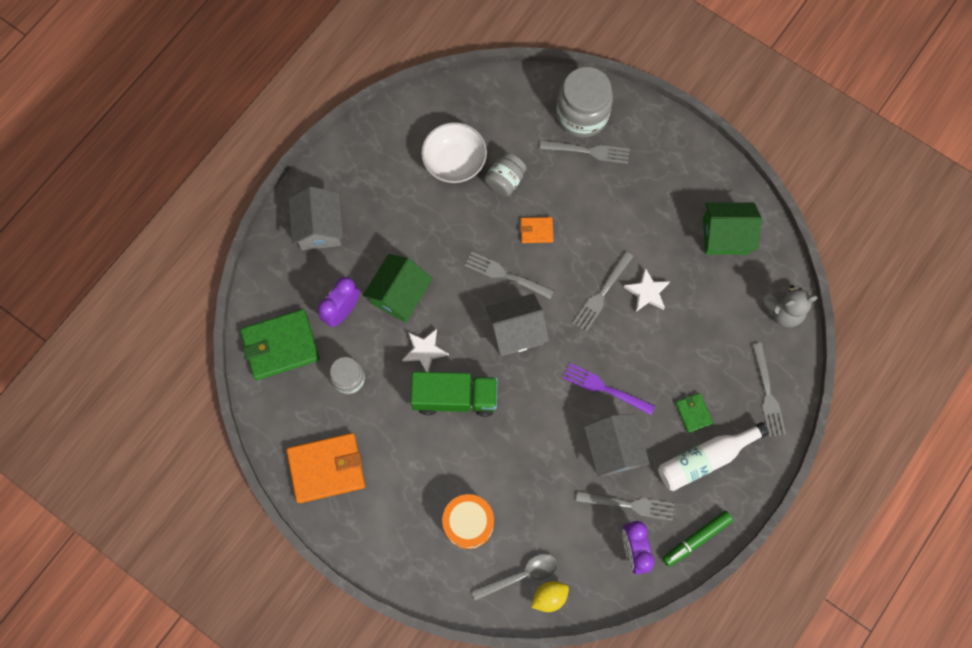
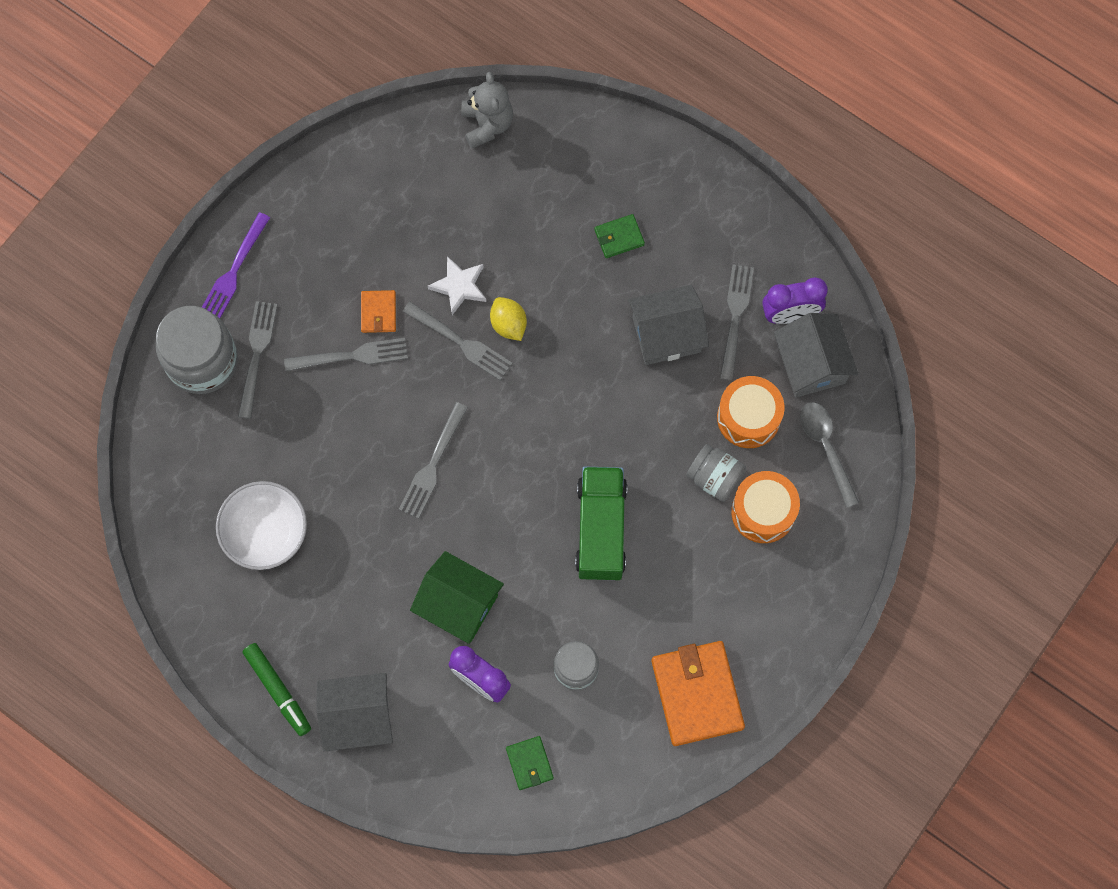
camera: 90 degrees left, 0 degrees up
(280, 346) = (529, 763): green wallet -> green wallet, size x0.49
(425, 351) = (537, 569): white star -> none
(505, 180) = (296, 464): grey jar -> grey jar (715, 478)
(516, 331) = (511, 451): grey house -> grey house (811, 364)
(536, 231) = (370, 424): orange wallet -> orange wallet (378, 312)
(545, 513) = (748, 417): none -> orange drum
(549, 597) = (850, 414): yellow lemon -> yellow lemon (508, 324)
(605, 388) = (588, 342): purple fork -> purple fork (234, 271)
(696, 539) = (775, 241): green marker -> green marker (278, 690)
(705, 459) = (676, 226): white bottle -> none
(725, 235) = (383, 187): green house -> none
(767, 393) = (593, 149): grey fork -> grey fork (351, 356)

